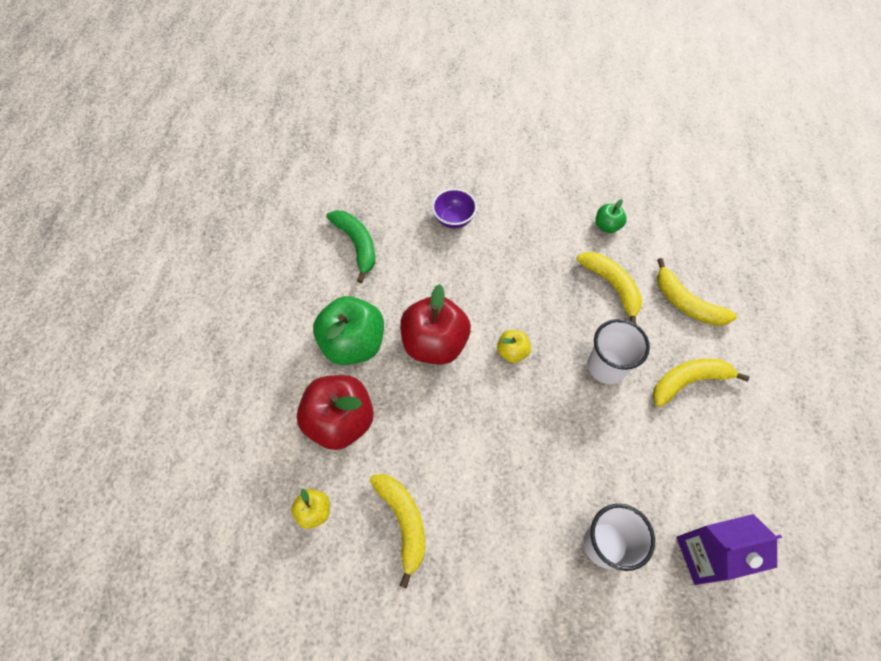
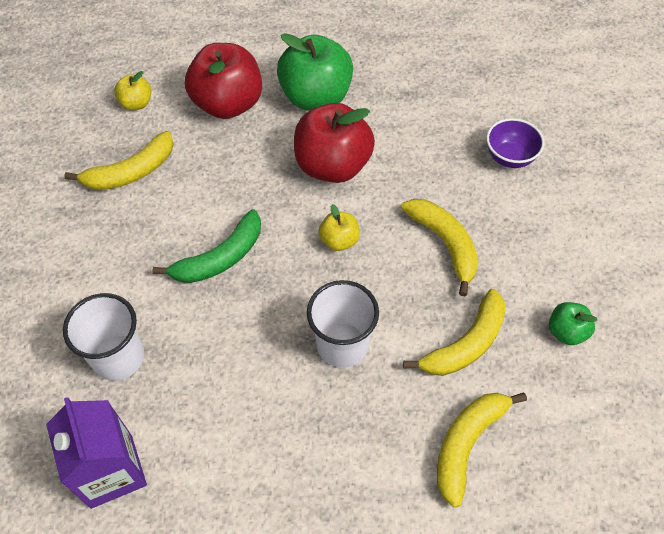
camera: 80 degrees right, 5 degrees down
(357, 245) = (440, 76): green banana -> green banana (220, 258)
(688, 381) = (342, 448): yellow banana -> yellow banana (445, 244)

